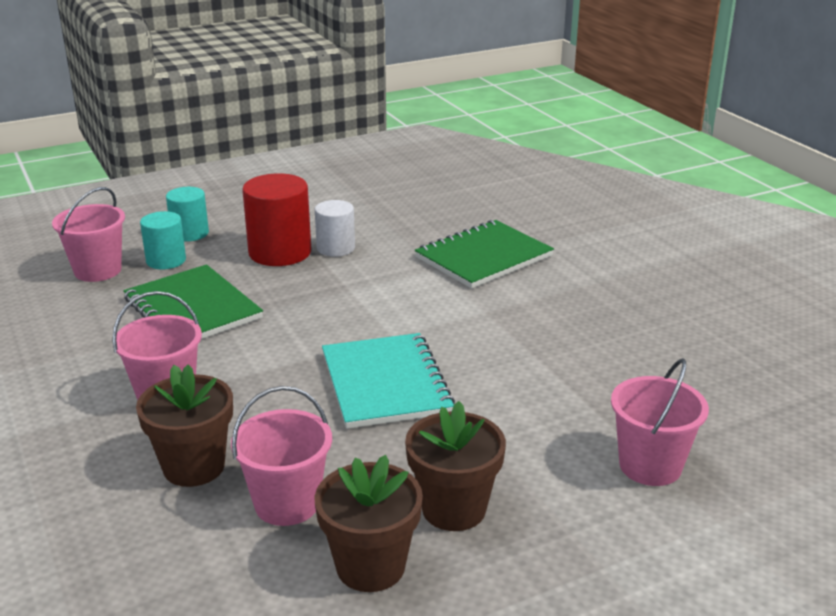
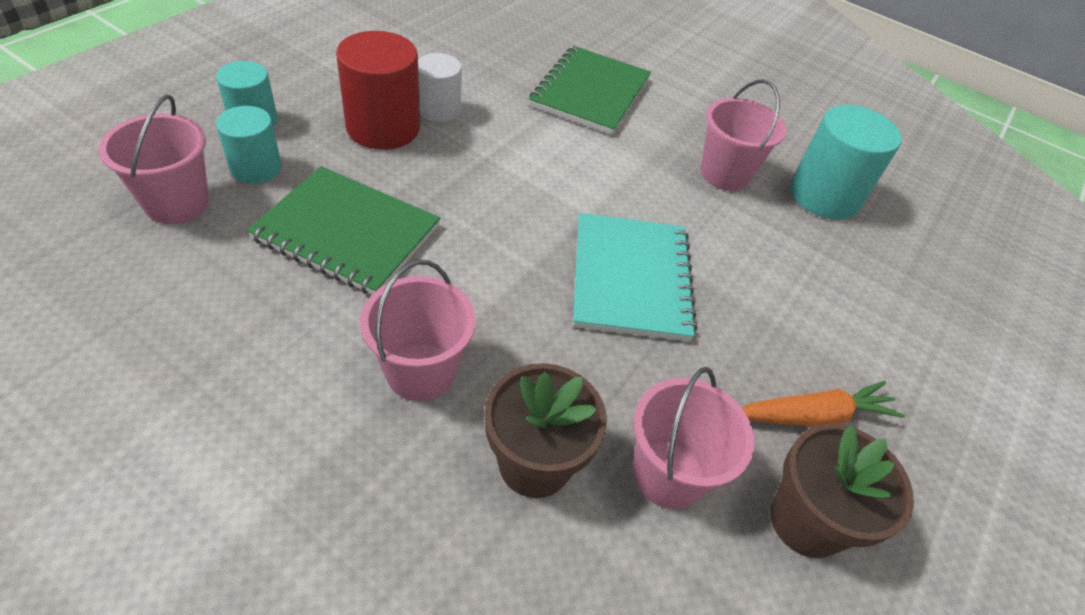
camera: 35 degrees left, 20 degrees up
(385, 383) = (630, 278): turquoise notebook -> turquoise notebook turned 45 degrees clockwise
(453, 509) = (813, 415): brown flower pot -> orange carrot
(647, 370) = (824, 196): none -> turquoise cylinder
(650, 466) = (910, 303): pink bucket -> pink bucket (725, 174)

